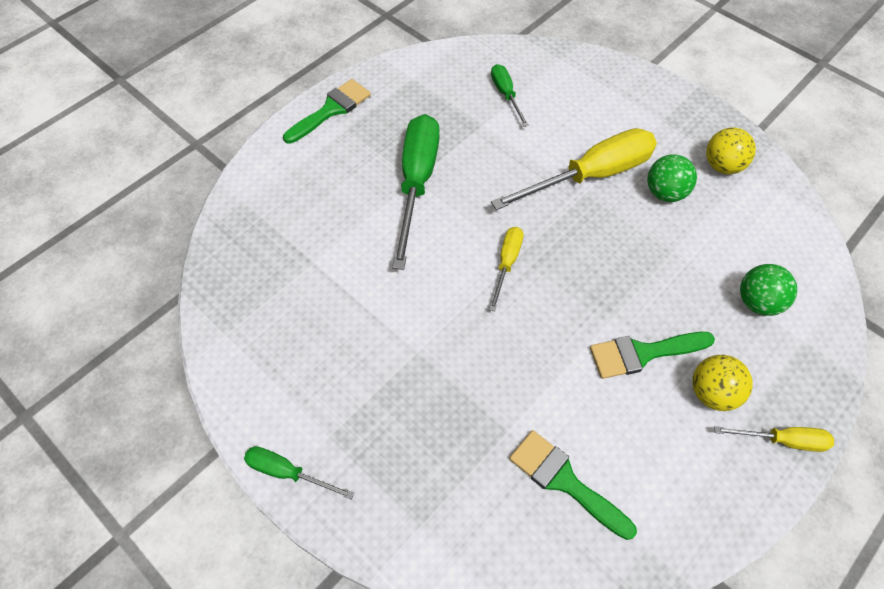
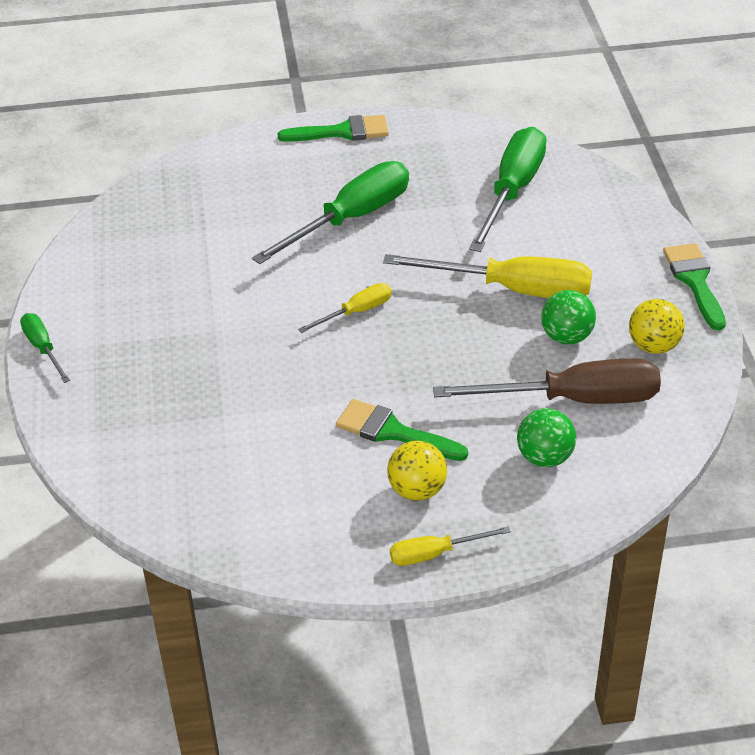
camera: 40 degrees right, 15 degrees down
(506, 95) = (512, 191): green screwdriver -> green screwdriver, size x1.99
(564, 481) = (226, 469): green brush -> green brush (694, 281)
(723, 241) = (573, 399): none -> brown screwdriver
(782, 440) = (435, 553): yellow screwdriver -> yellow screwdriver turned 120 degrees clockwise

